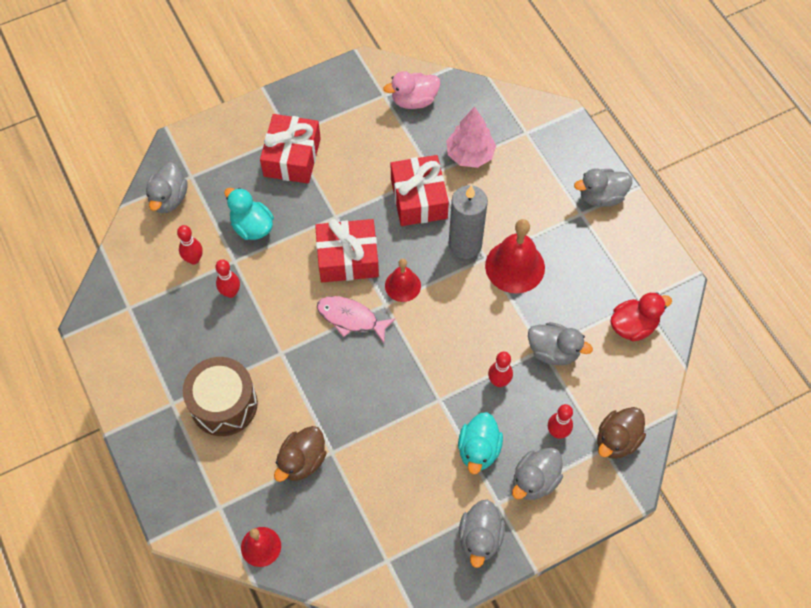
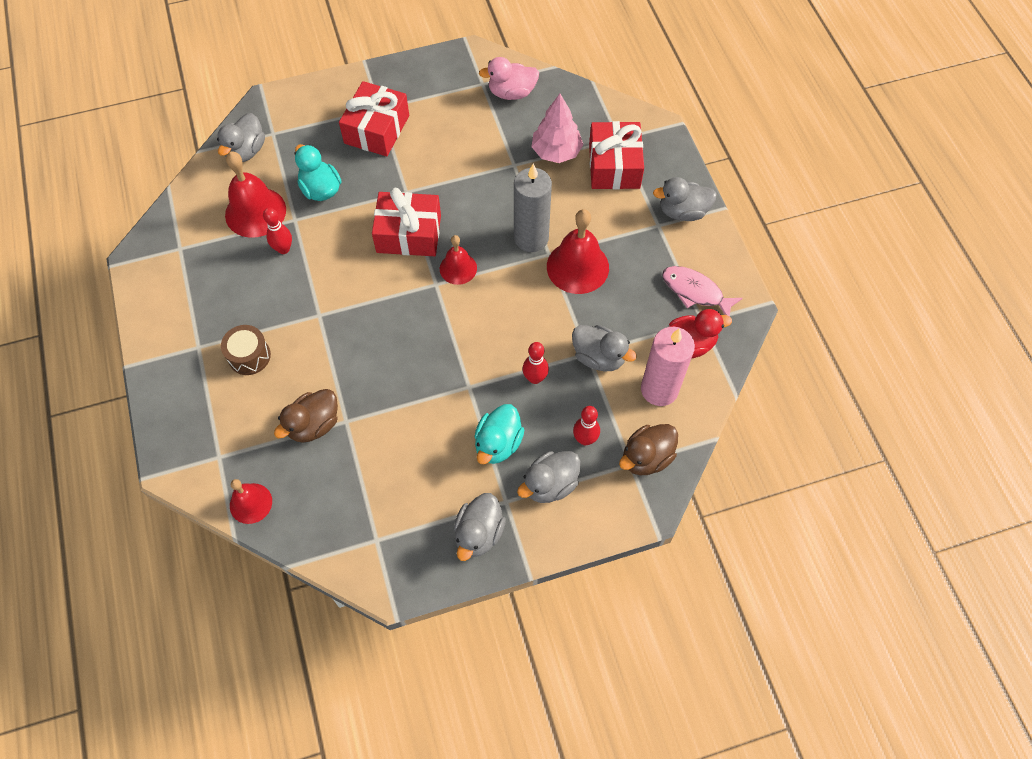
camera: 10 degrees right, 0 degrees up
(194, 259) = (255, 212): red bowling pin -> red bell
(224, 404) = (249, 356): brown drum -> brown drum, size x0.61
(351, 318) = (398, 292): pink fish -> pink fish (695, 292)
(418, 199) = (494, 187): red gift -> red gift (614, 166)
(615, 373) = (659, 389): none -> pink candle

